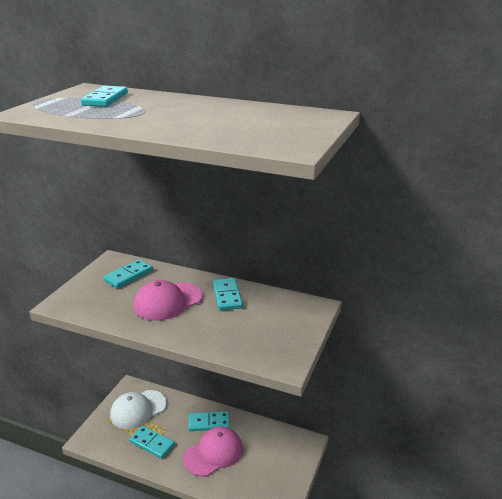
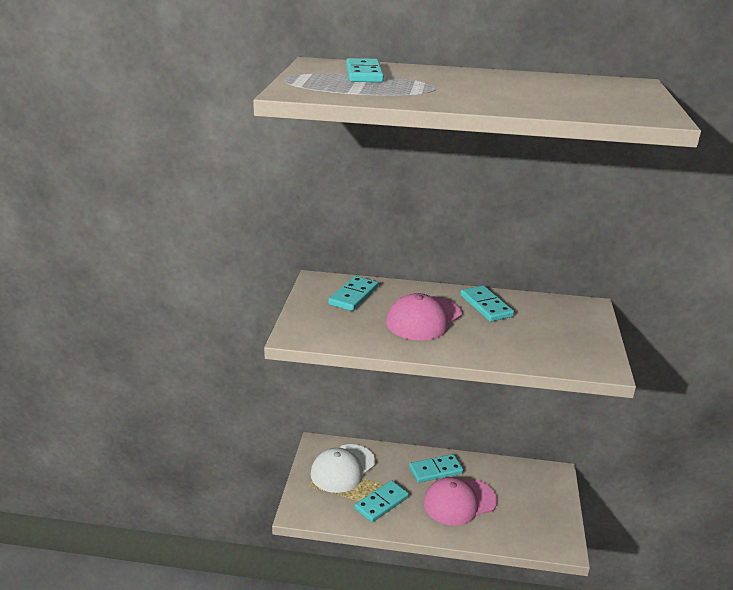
camera: 15 degrees left, 0 degrees up
(152, 443) = (381, 503): turquoise domino -> turquoise domino turned 60 degrees counterclockwise
(213, 453) = (459, 502): pink cap -> pink cap turned 150 degrees counterclockwise

